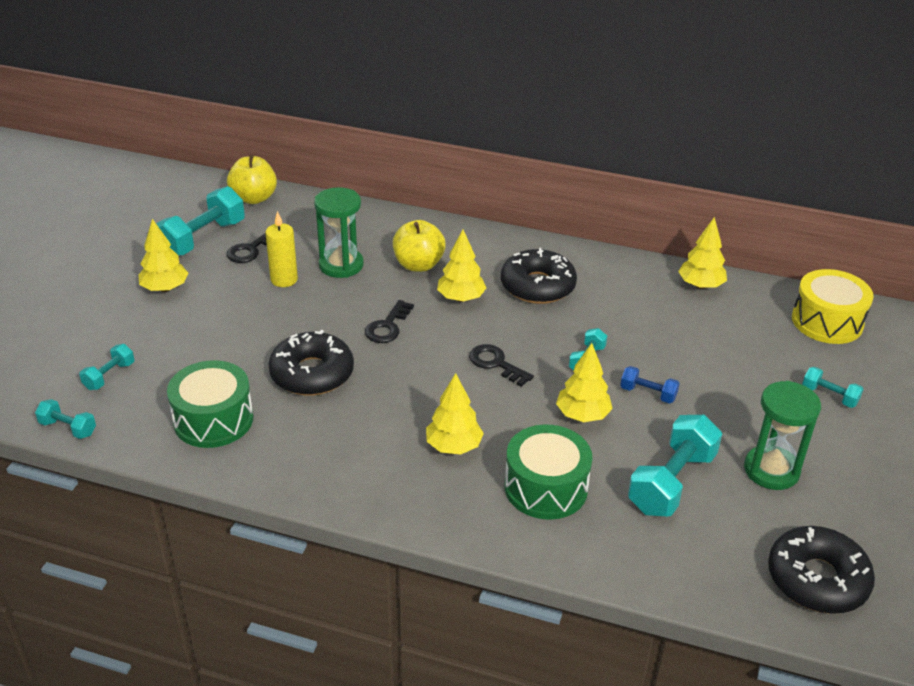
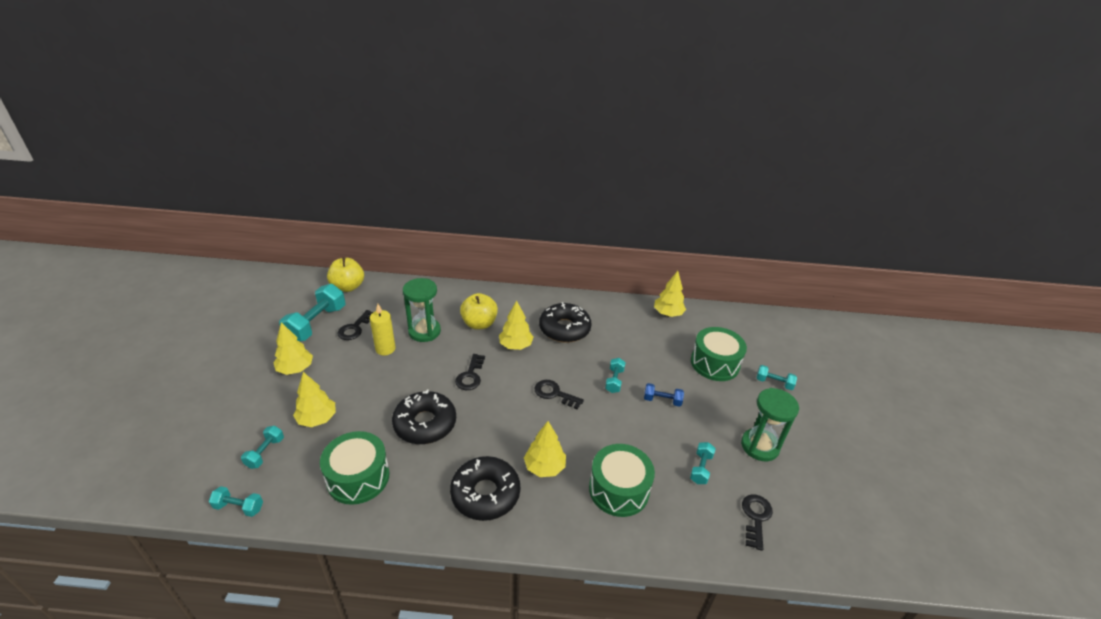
camera: 15 degrees left, 0 degrees up
(582, 415) = (625, 425): yellow tree -> yellow tree (317, 419)
(671, 482) = (700, 468): turquoise dumbbell -> turquoise dumbbell, size x0.51
(728, 552) = (756, 518): none -> black key
(747, 359) = (715, 363): none -> green drum
(817, 579) = (819, 528): black donut -> black donut (485, 494)
(827, 321) = (752, 329): yellow drum -> none

